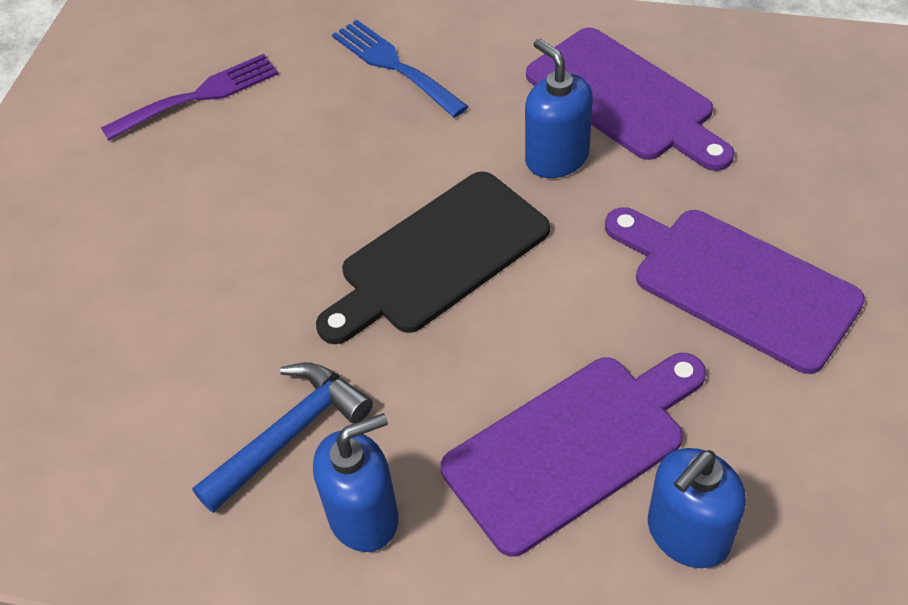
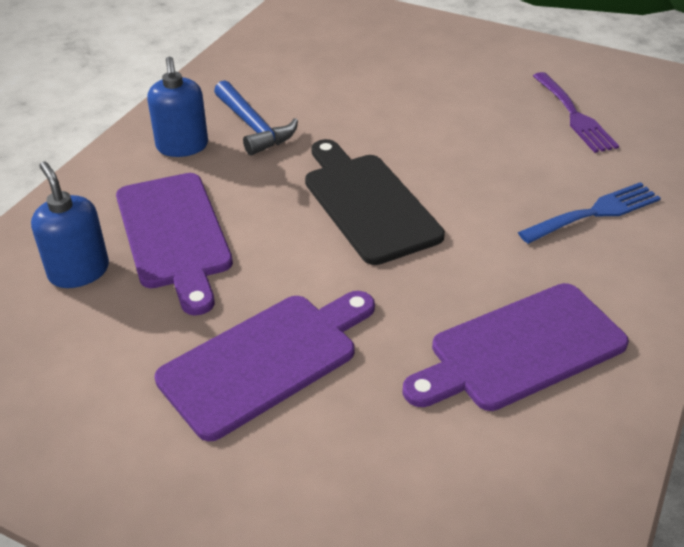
camera: 100 degrees right, 10 degrees down
(556, 158) = (452, 286): blue soap dispenser -> none

